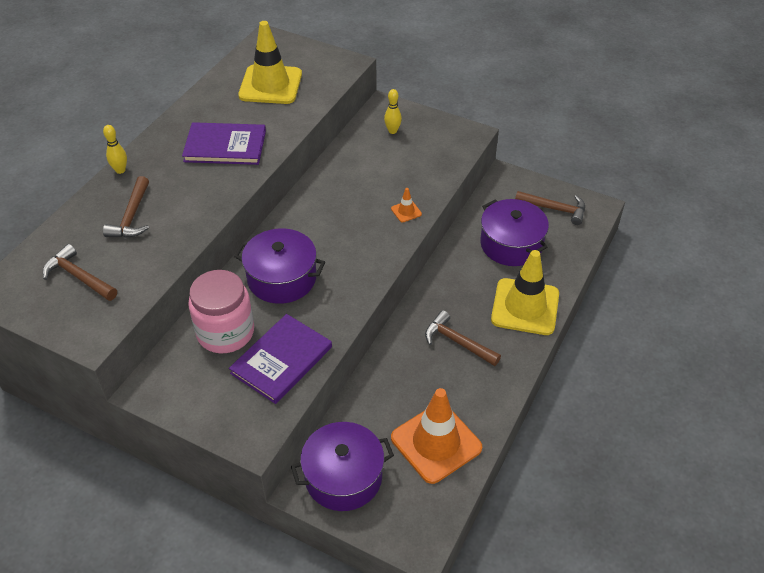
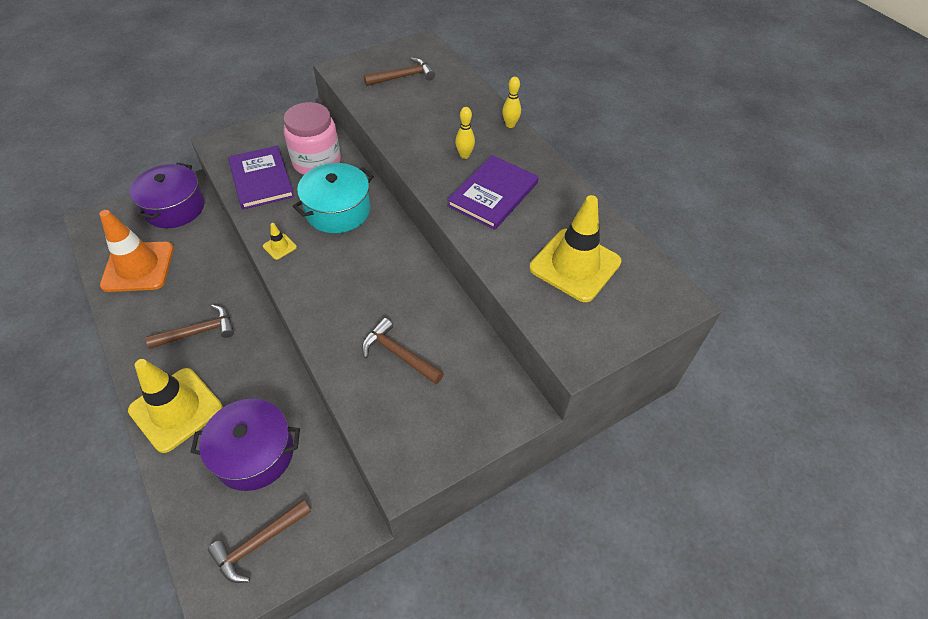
camera: 120 degrees right, 5 degrees up
(132, 216) = (445, 115): brown hammer -> brown hammer (398, 354)
(282, 278) = (338, 210): purple pot -> turquoise pot
(353, 291) = (279, 246): none -> yellow traffic cone
(392, 131) = (468, 392): yellow bowling pin -> yellow bowling pin (464, 155)
(406, 211) = (334, 333): orange traffic cone -> none

